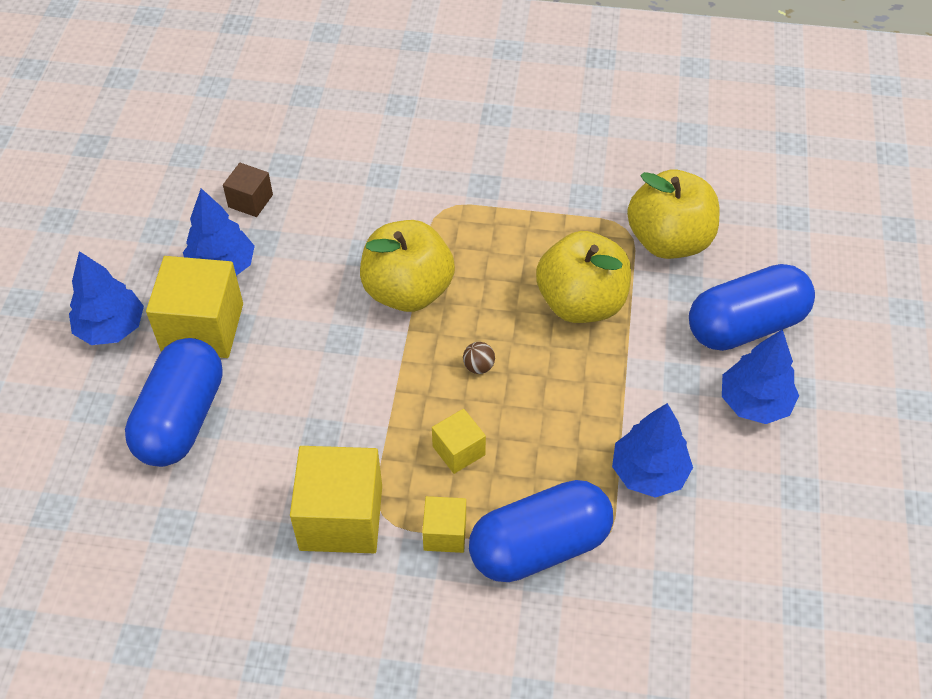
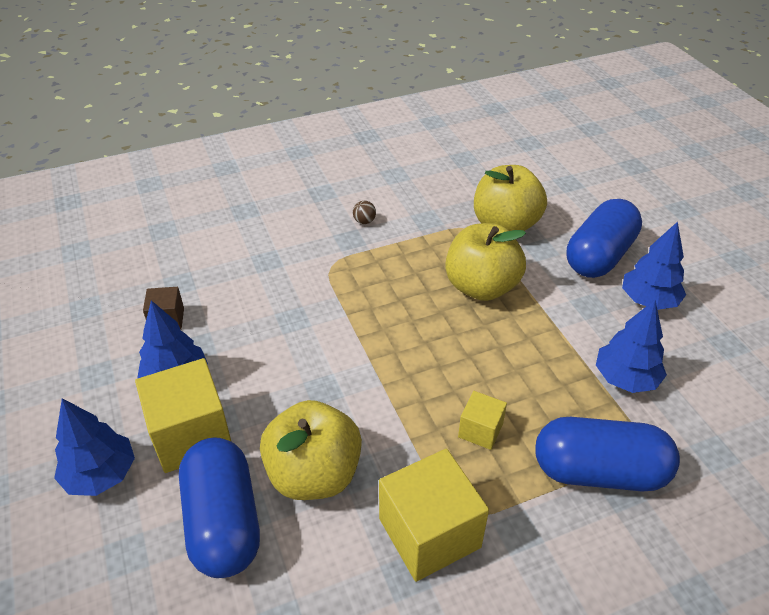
camera: 30 degrees left, 10 degrees down
(408, 291) = (348, 332): yellow apple -> yellow apple (314, 474)
(445, 533) = (522, 500): yellow cube -> none
(478, 366) = (445, 362): brown ball -> brown ball (364, 221)
(539, 546) = (599, 471): blue capsule -> blue capsule turned 60 degrees clockwise

